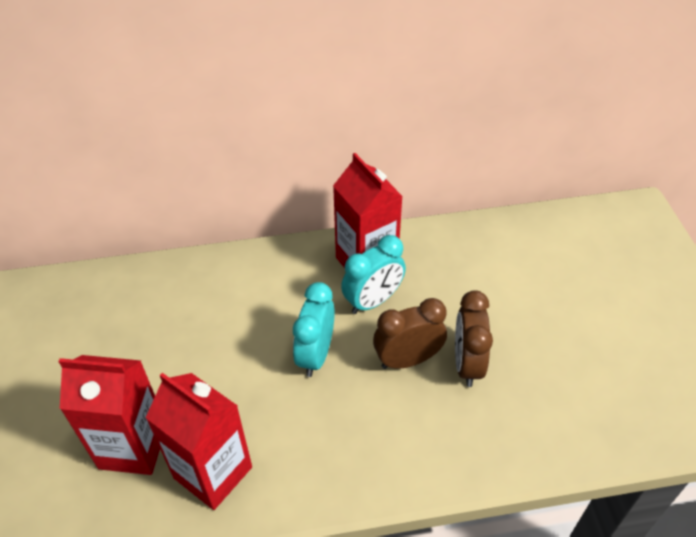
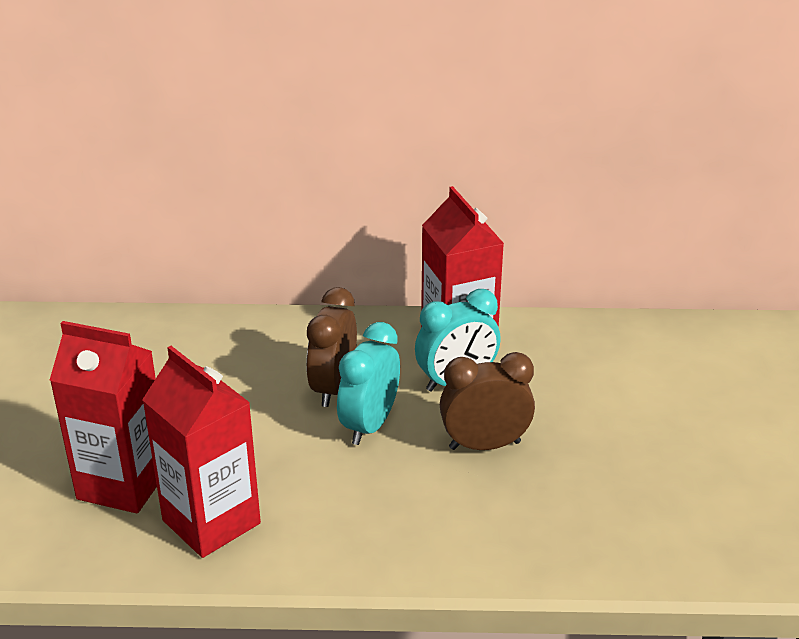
camera: 10 degrees right, 15 degrees down
(467, 364) = (560, 459): brown clock -> brown clock (333, 388)

